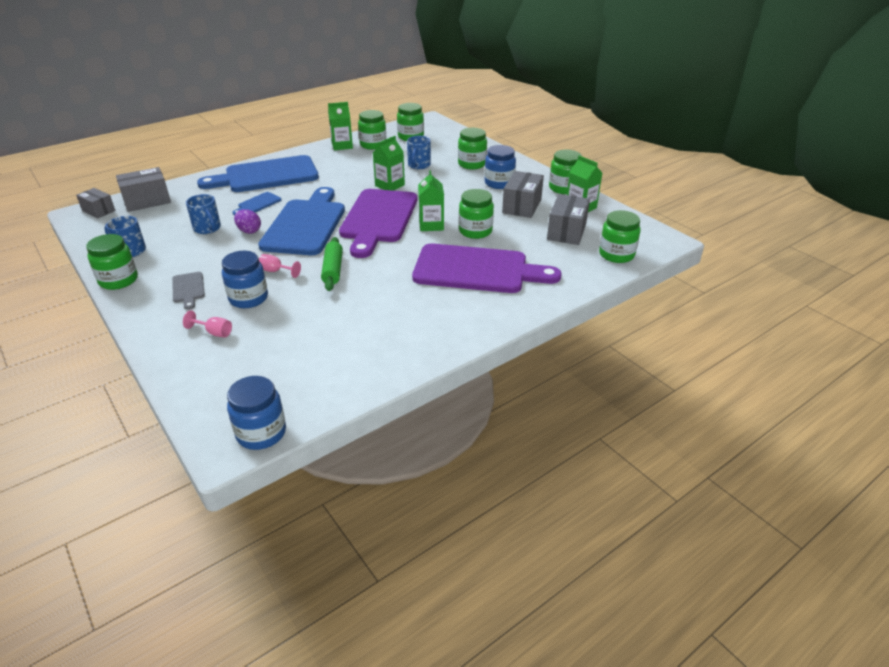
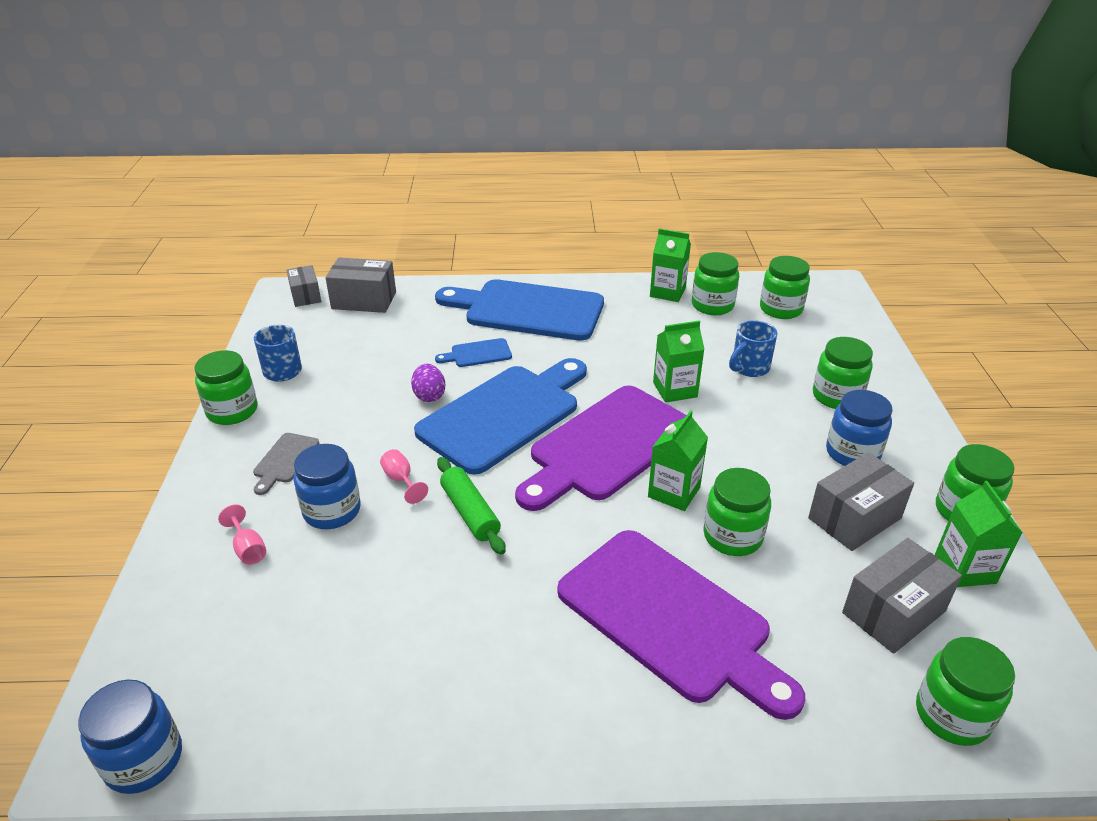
camera: 35 degrees right, 0 degrees up
(207, 228) = (388, 371): blue mug -> none
(333, 270) = (470, 512): green rolling pin -> green rolling pin turned 60 degrees counterclockwise

